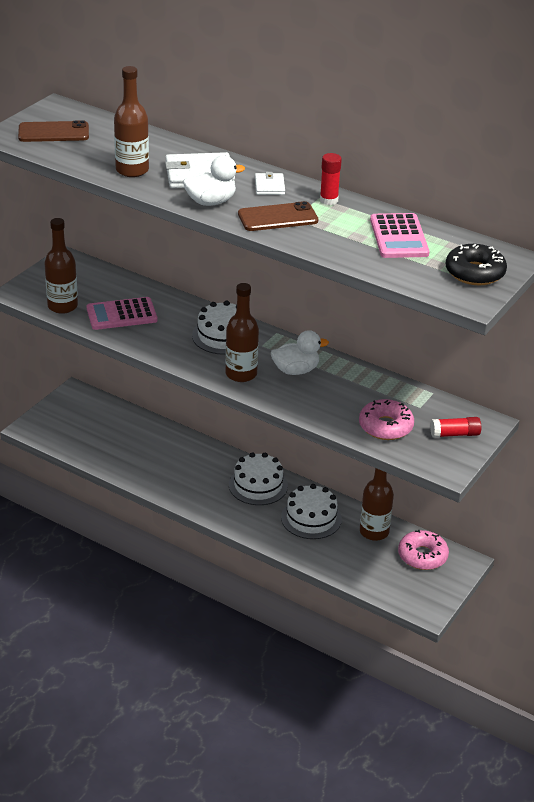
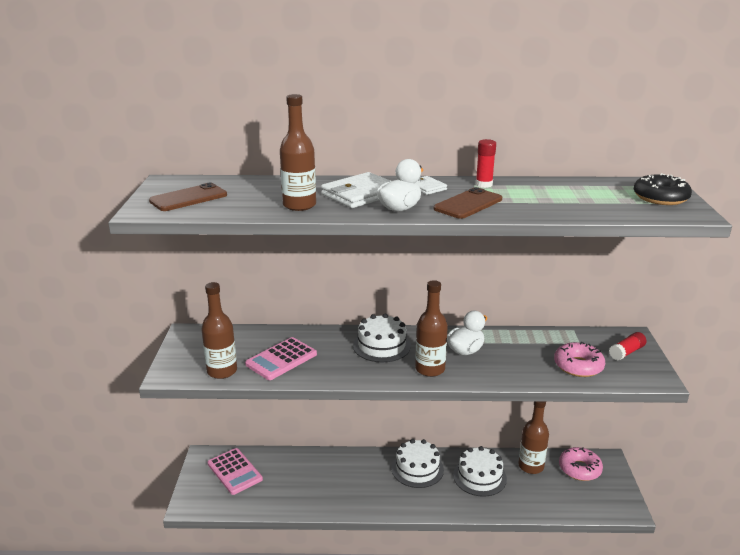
camera: 30 degrees left, 10 degrees down
(399, 237) = (572, 192): pink calculator -> pink calculator (235, 471)

